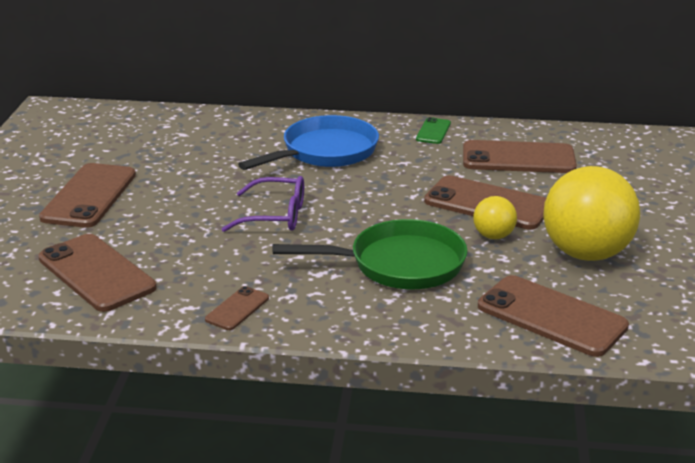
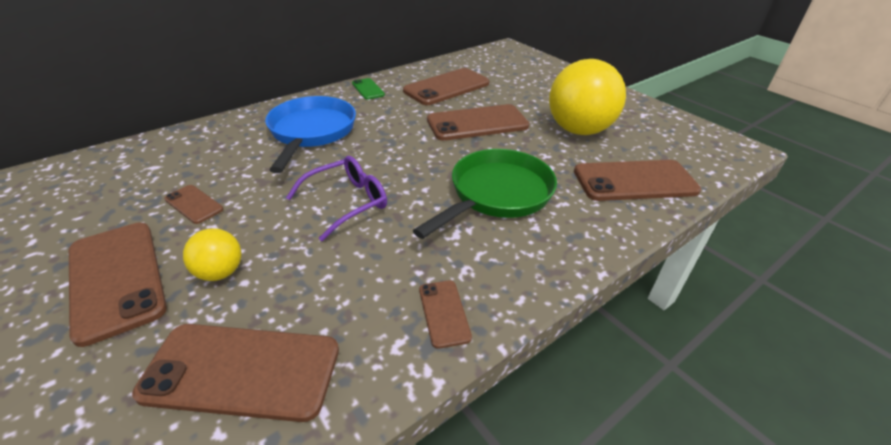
camera: 45 degrees left, 10 degrees up
(177, 171) = (194, 204): none -> brown phone
(493, 236) = (516, 143): yellow ball -> yellow ball (220, 272)

